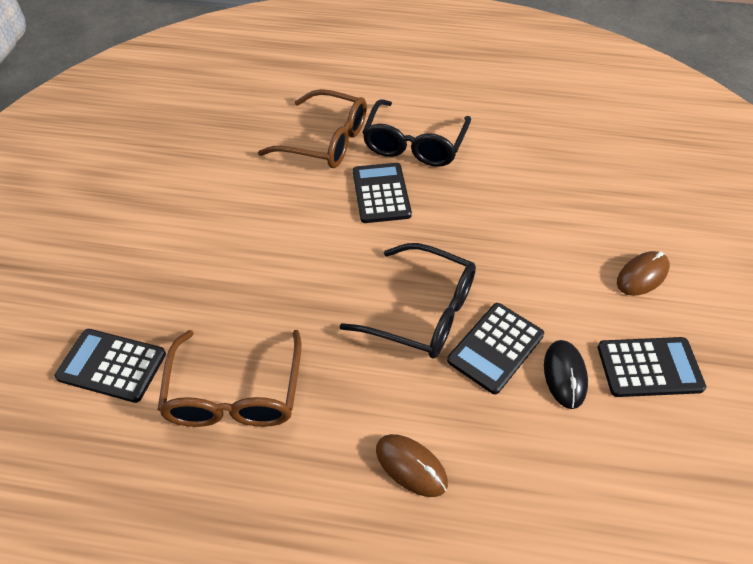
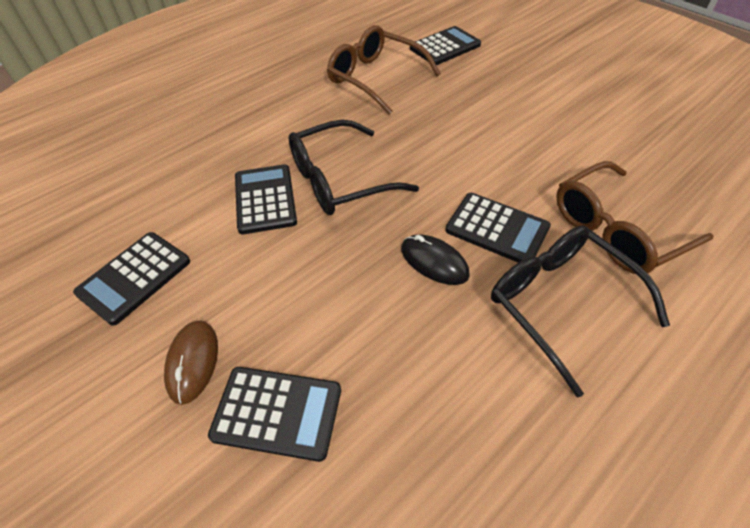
camera: 130 degrees right, 0 degrees up
(411, 466) = (249, 117): brown mouse -> none
(564, 375) = (199, 221): black mouse -> black mouse (434, 262)
(612, 217) = (277, 412): none -> black calculator

